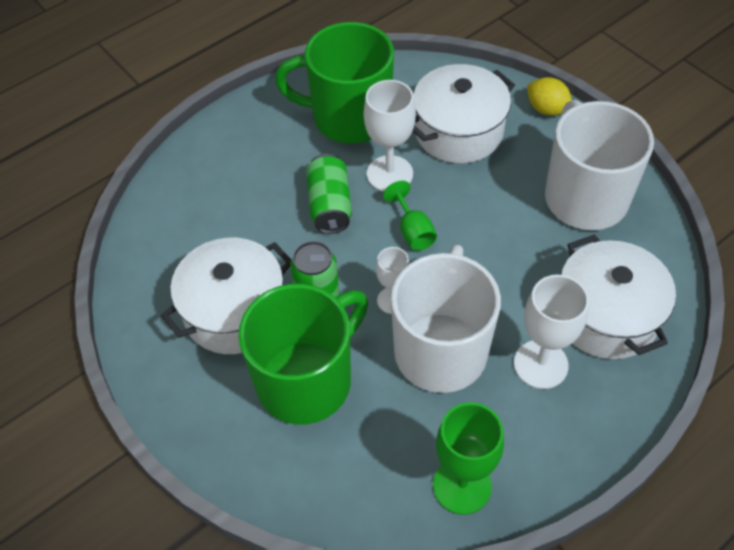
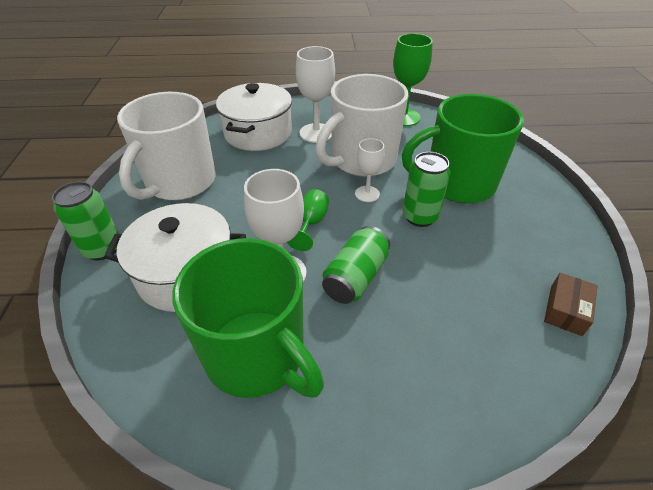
camera: 145 degrees left, 10 degrees down
(144, 277) = (565, 310): none -> brown box
(235, 312) = (489, 242): white pot -> none
(547, 109) = (103, 249): yellow lemon -> green can

